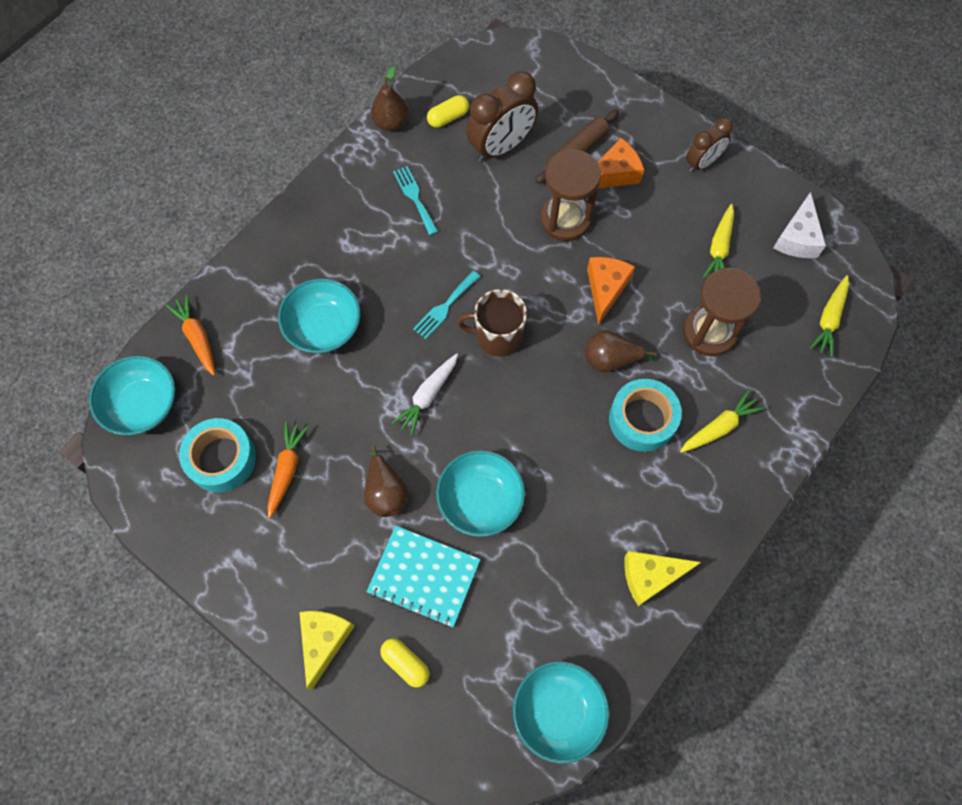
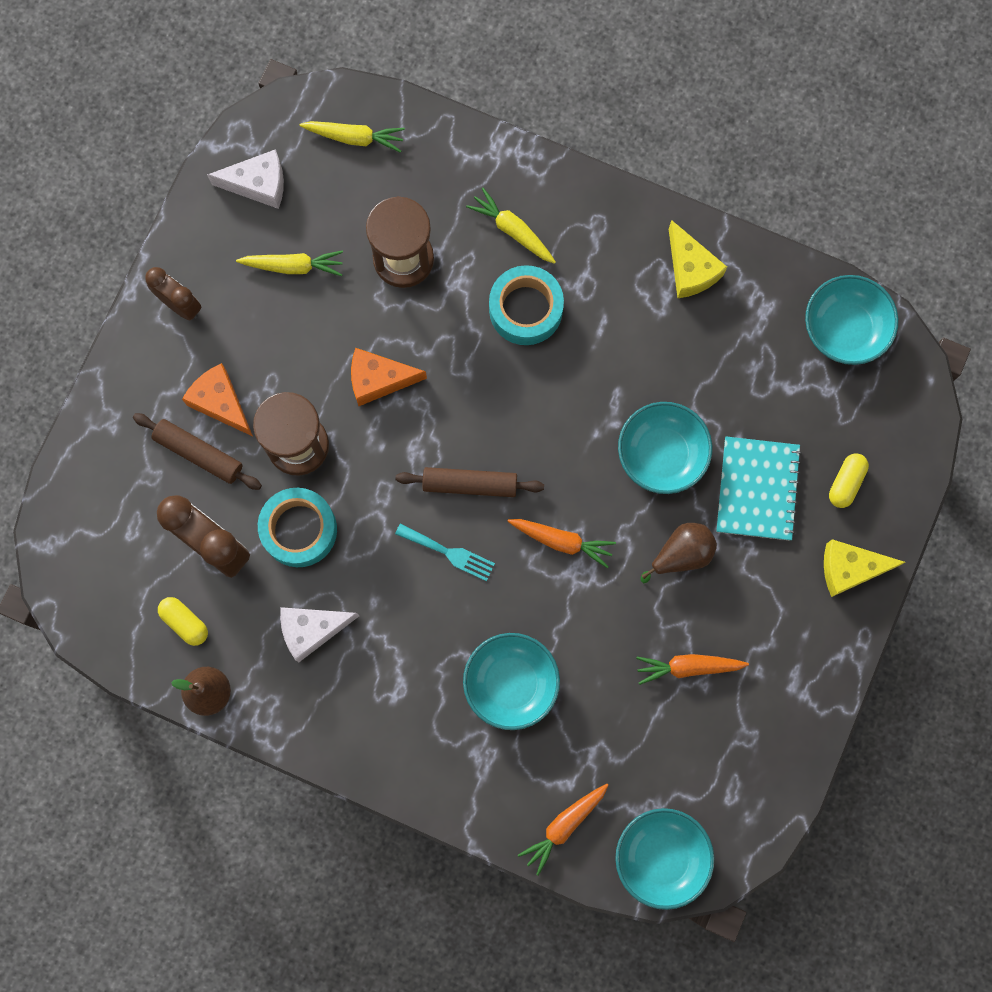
camera: 105 degrees left, 10 degrees up
(221, 459) = (697, 743): turquoise tape -> turquoise tape (299, 530)
(415, 197) = (312, 630): turquoise fork -> white cheese
(428, 396) = (561, 541): white carrot -> orange carrot
(497, 336) = (470, 484): brown mug -> brown rolling pin
(610, 359) = (465, 356): brown pear -> none

